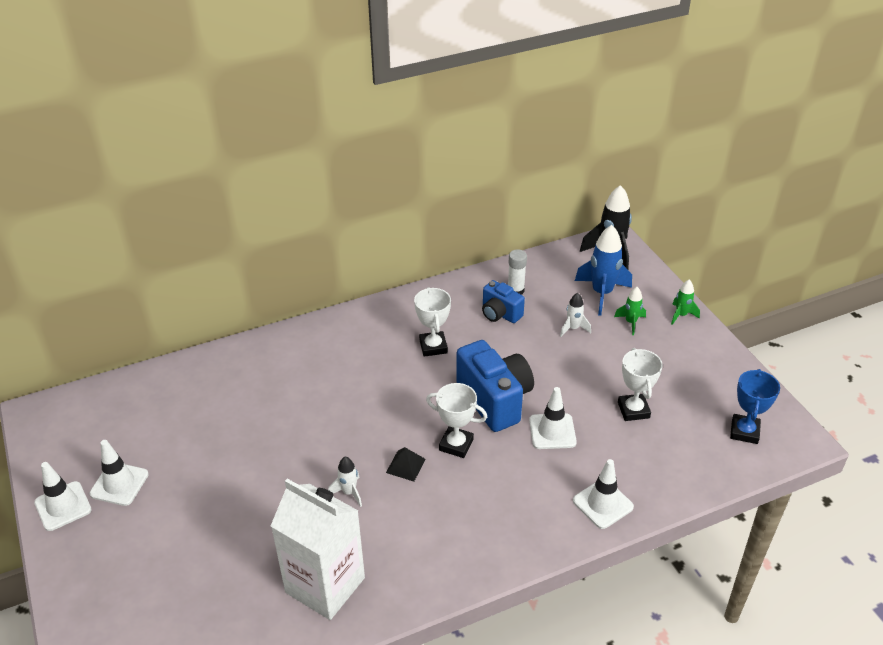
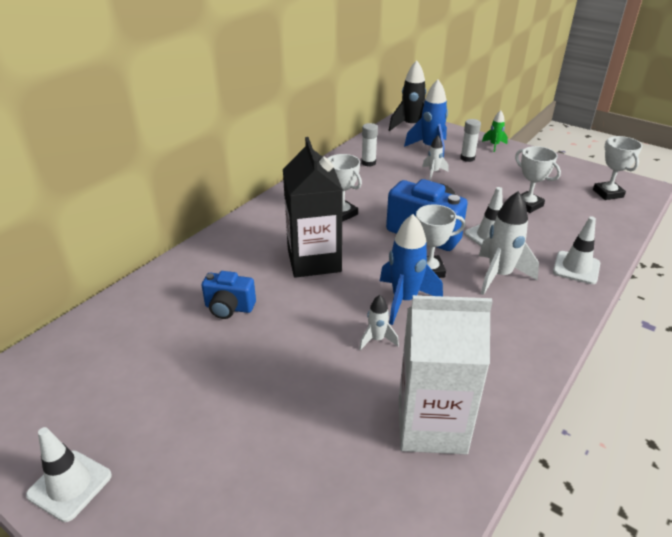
camera: 30 degrees left, 5 degrees down
(119, 484) = (127, 431): white traffic cone -> none
(363, 390) = (314, 260): none -> black carton
(405, 465) = (404, 300): black pyramid -> blue rocket
(500, 314) = (372, 179): blue camera -> blue camera (229, 308)
(517, 478) = (499, 275): none -> white rocket
(630, 322) = (467, 158): green rocket -> white glue stick
(744, 431) = (608, 193): blue trophy -> white trophy

